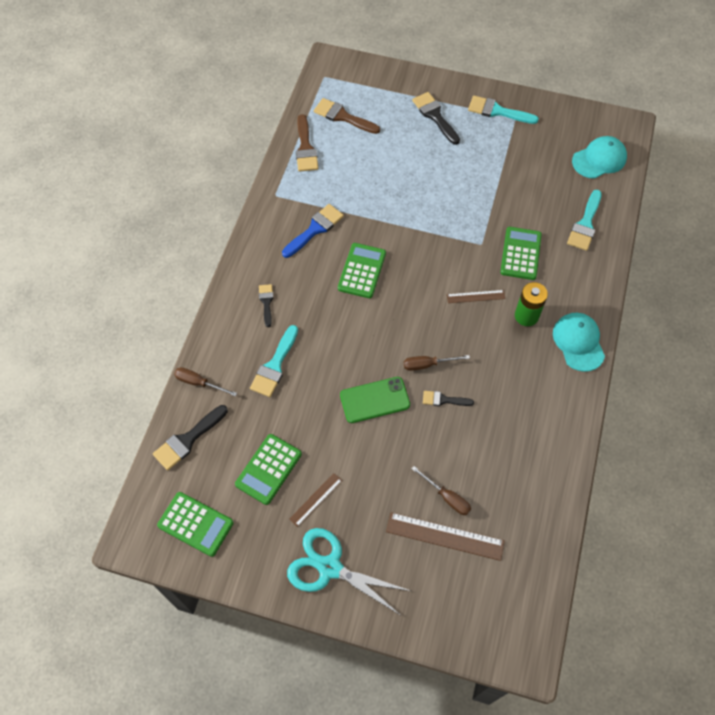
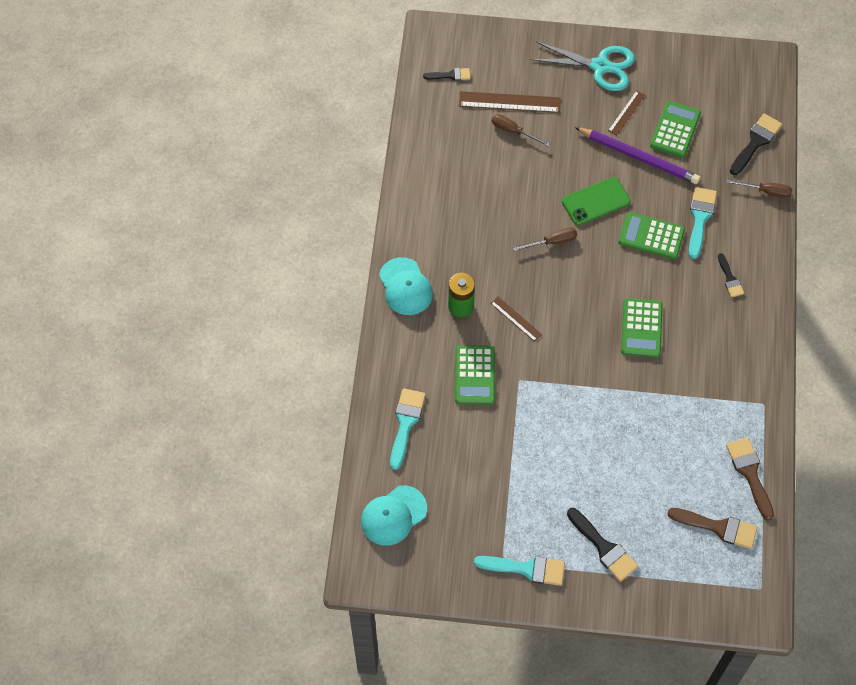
camera: 170 degrees right, 0 degrees up
(195, 524) = (722, 80): green calculator -> green calculator (651, 236)
(315, 229) = (705, 368): blue brush -> none
(317, 443) = (639, 157): none -> purple pencil
(443, 400) = (530, 211): black brush -> black brush (450, 75)
(476, 296) = (516, 319): brown ruler -> brown ruler turned 60 degrees clockwise

